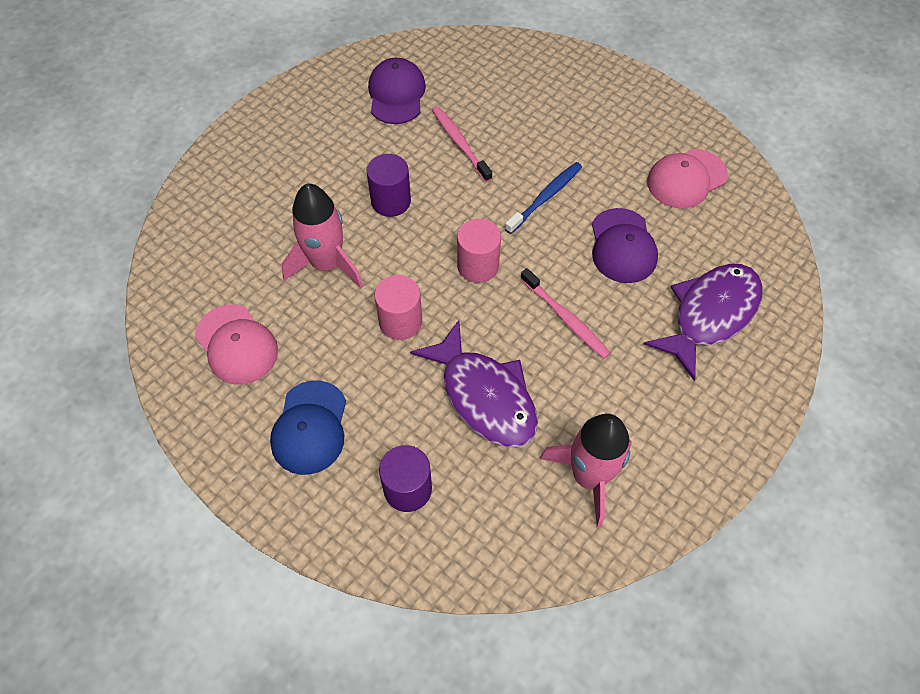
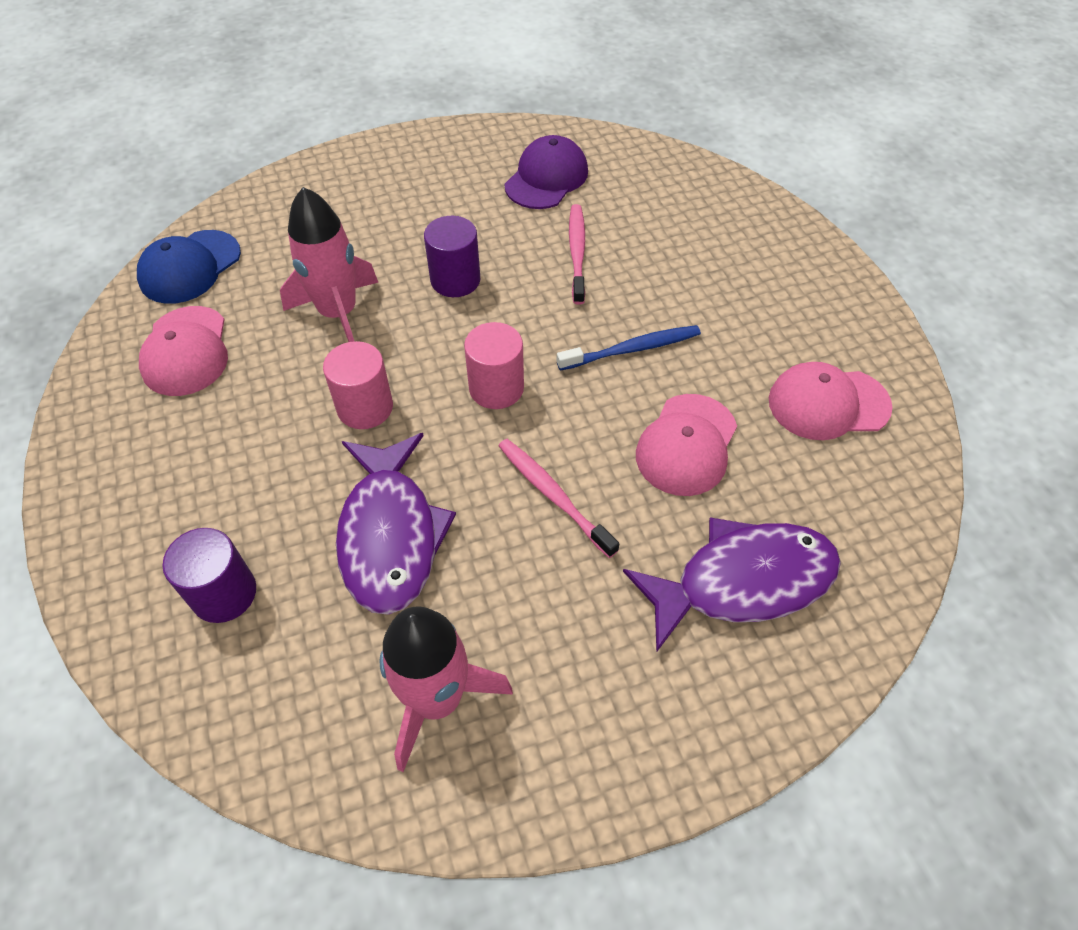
camera: 30 degrees right, 5 degrees down
(310, 428) = (183, 471): blue cap -> blue cap (190, 267)
(566, 318) = (553, 495): pink toothbrush -> pink toothbrush turned 150 degrees clockwise
(622, 246) = (686, 445): purple cap -> pink cap

